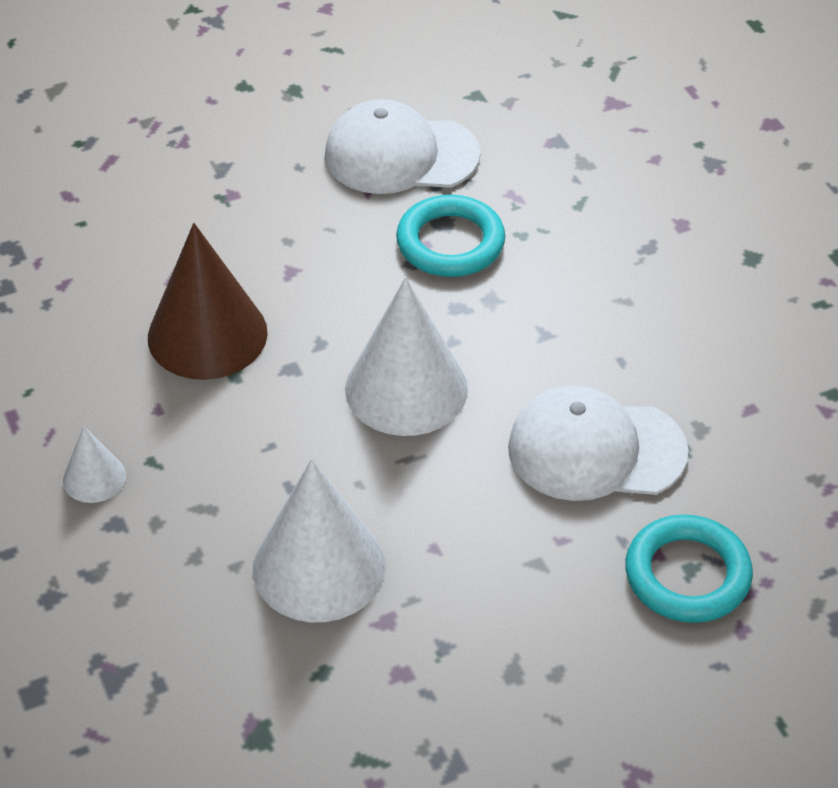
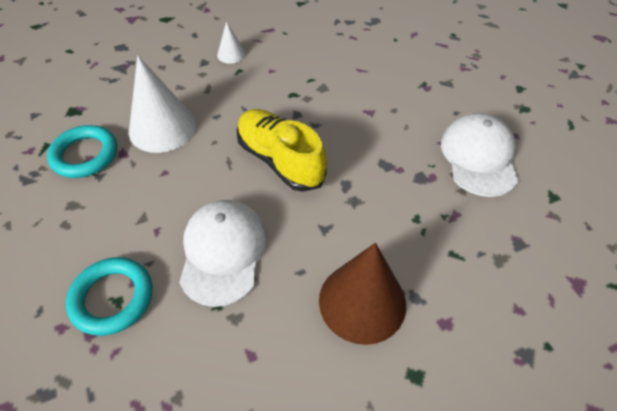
camera: 90 degrees right, 5 degrees up
(207, 334) = (320, 83): brown cone -> brown cone (362, 301)
(406, 388) = (280, 160): white cone -> yellow shoe
(450, 243) = (402, 181): turquoise ring -> turquoise ring (85, 155)

